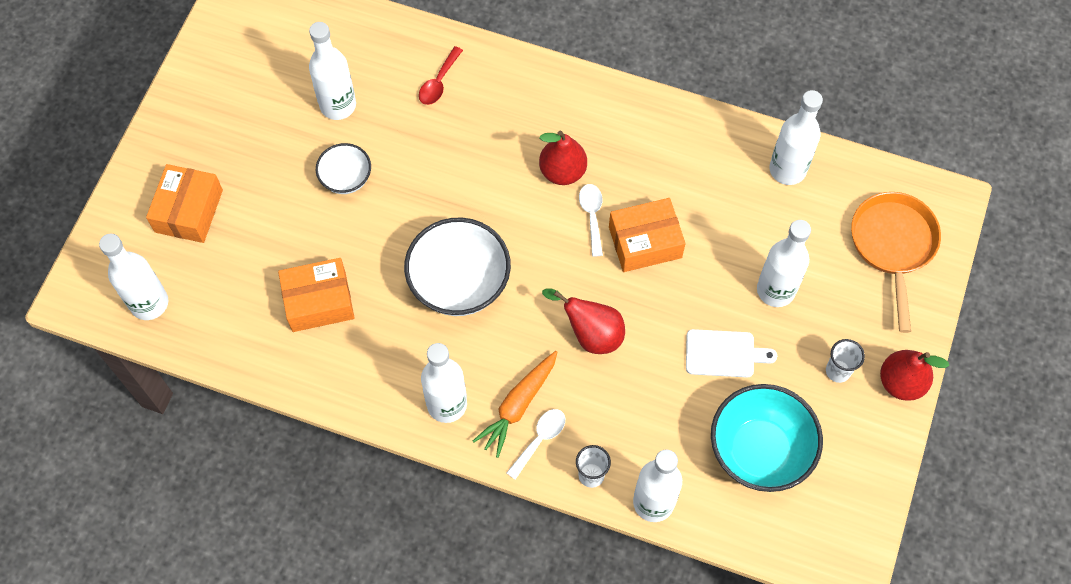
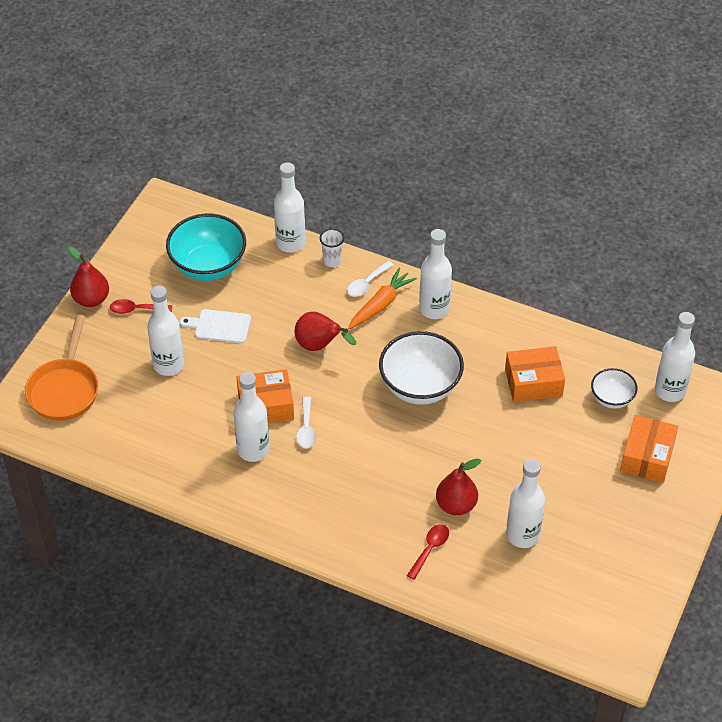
camera: 175 degrees left, 15 degrees down
(346, 179) = (513, 472): white bowl -> white bowl (612, 399)
(562, 171) = (326, 465): red pear -> red pear (456, 505)
(787, 170) = (133, 452): white bottle -> white bottle (253, 450)
(838, 371) = (136, 309): white cup -> red spoon

